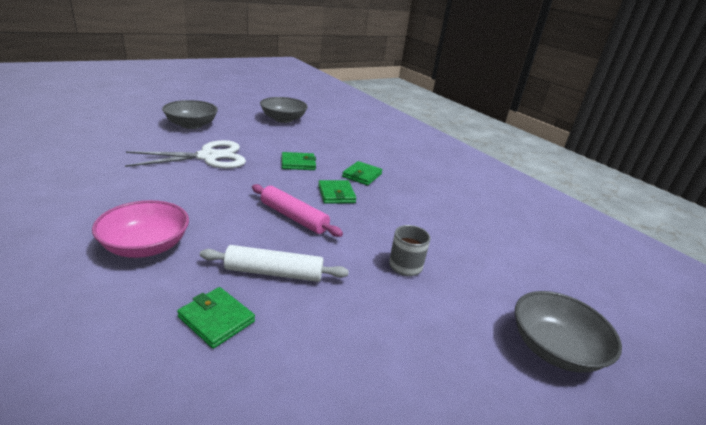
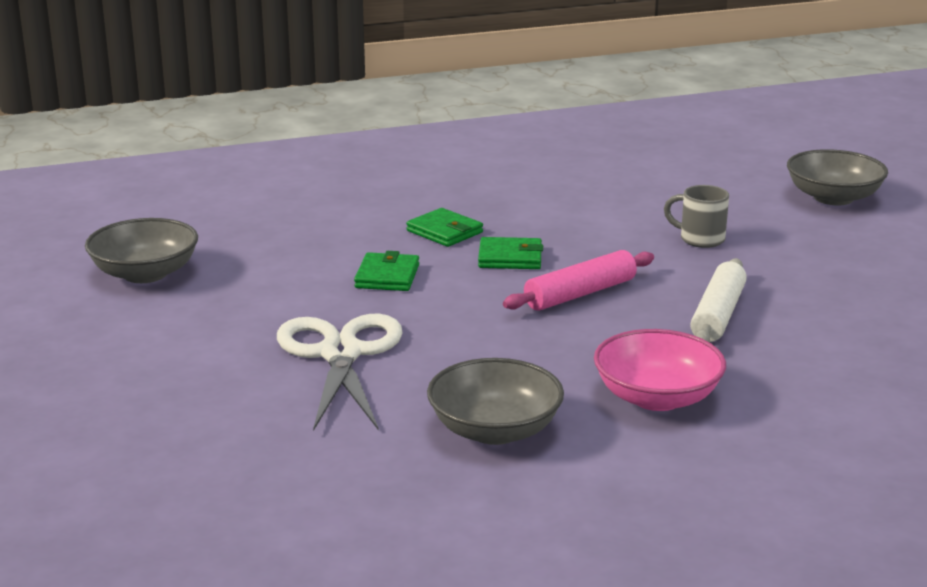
camera: 70 degrees left, 5 degrees down
(191, 125) = (149, 372): grey bowl -> grey bowl (495, 430)
(216, 319) = (807, 350): green wallet -> none

